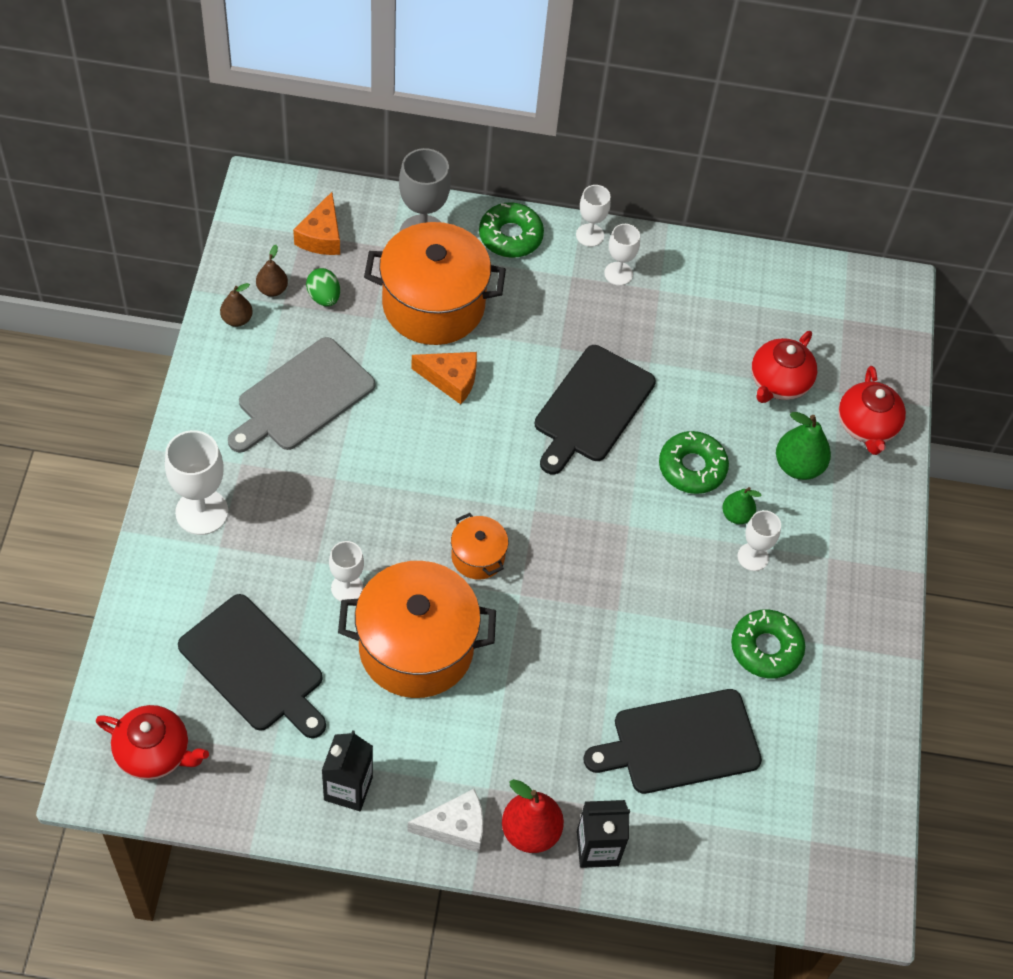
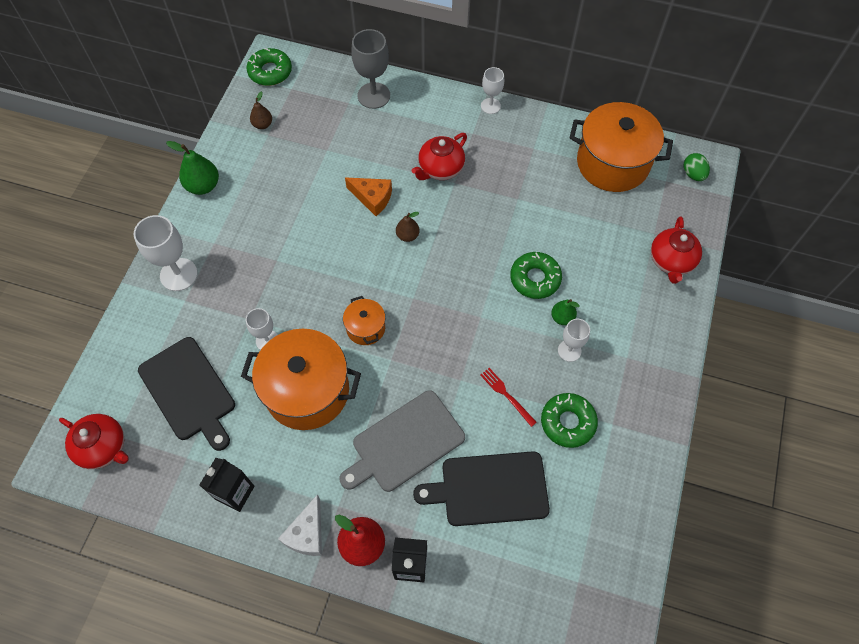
camera: 15 degrees right, 5 degrees up
(237, 319) = (234, 143): brown pear -> brown pear (407, 236)
(302, 397) = (266, 200): grey cutting board -> grey cutting board (405, 443)
(321, 236) = (304, 91): orange cheese -> none
(324, 297) = (296, 133): green egg -> green egg (693, 174)
(433, 305) = (371, 145): orange pot -> orange pot (612, 163)
(455, 827) = (307, 533): white cheese -> white cheese turned 105 degrees clockwise
(510, 236) = (434, 102): green donut -> green donut (270, 72)
(592, 407) = (469, 227): black cutting board -> none
(618, 273) = (506, 134): white goblet -> none
(681, 623) = (506, 395): none -> red fork
(778, 383) = (610, 222): red teapot -> red teapot (440, 168)
(798, 466) = (614, 285): green pear -> green pear (203, 186)

